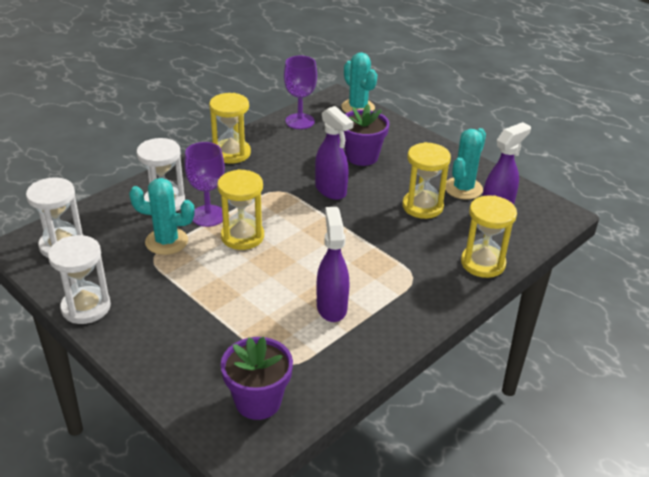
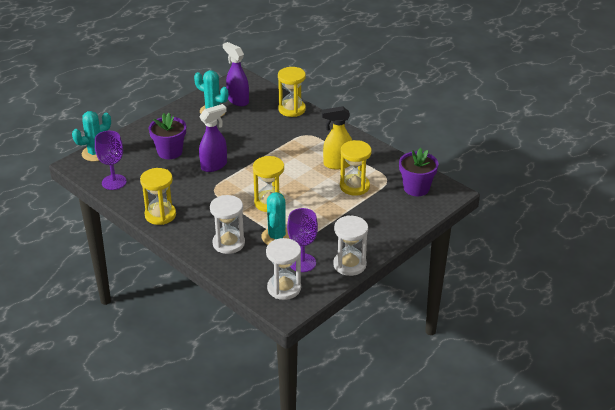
camera: 90 degrees left, 0 degrees up
(208, 216) = (245, 220): purple goblet -> purple goblet (302, 263)
(331, 307) = (337, 164): purple spray bottle -> yellow spray bottle
(422, 206) = (233, 128): yellow hourglass -> yellow hourglass (354, 186)

